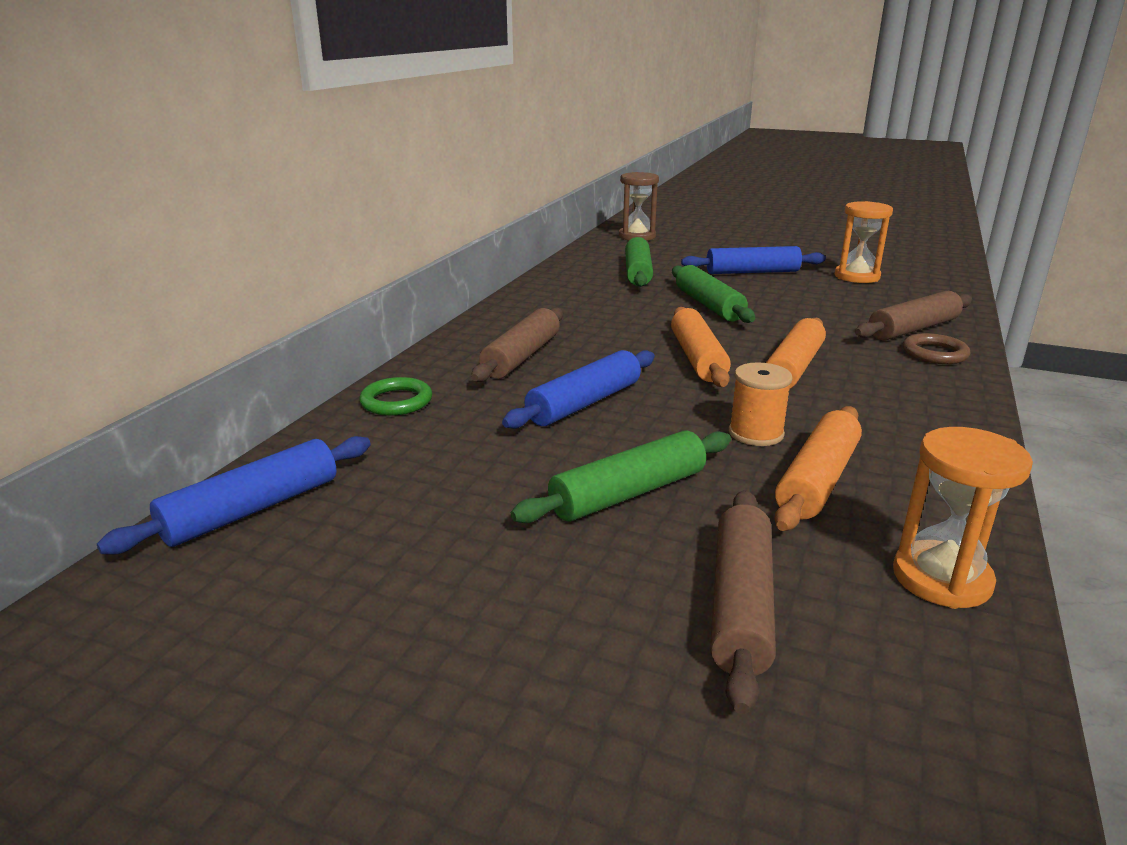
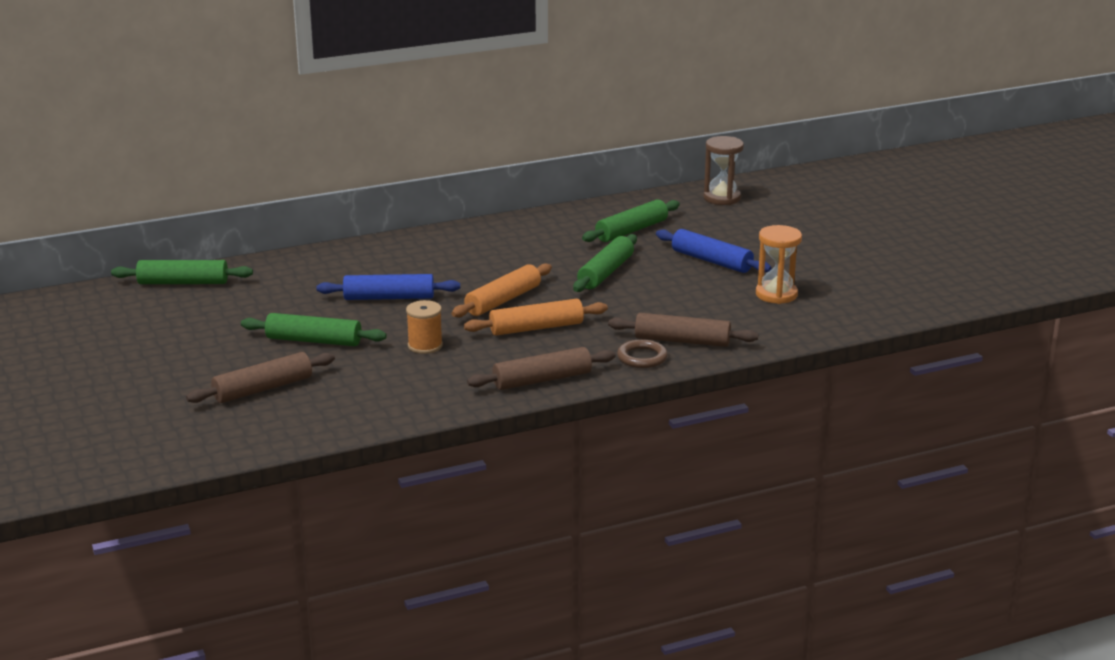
camera: 45 degrees right, 0 degrees up
(252, 509) = (183, 283): blue rolling pin -> green rolling pin
(396, 401) = (314, 260): green ring -> none
(521, 356) = (419, 260): brown rolling pin -> brown rolling pin (542, 379)
(817, 480) = (396, 373): orange rolling pin -> none
(941, 578) = (344, 419): orange hourglass -> none

